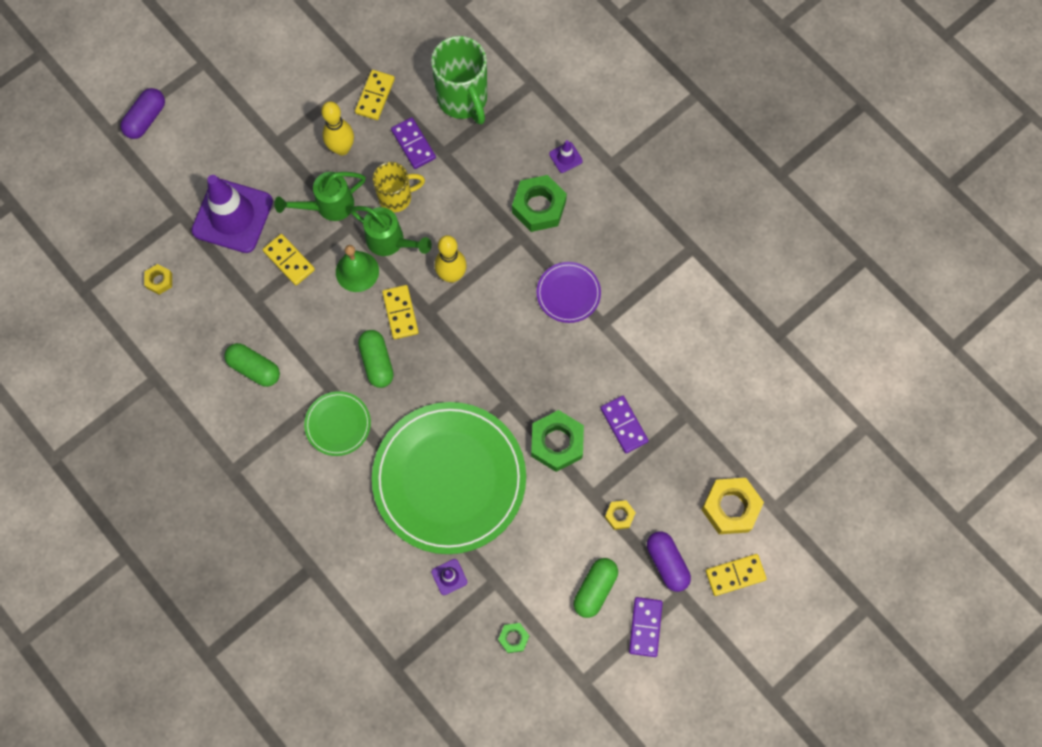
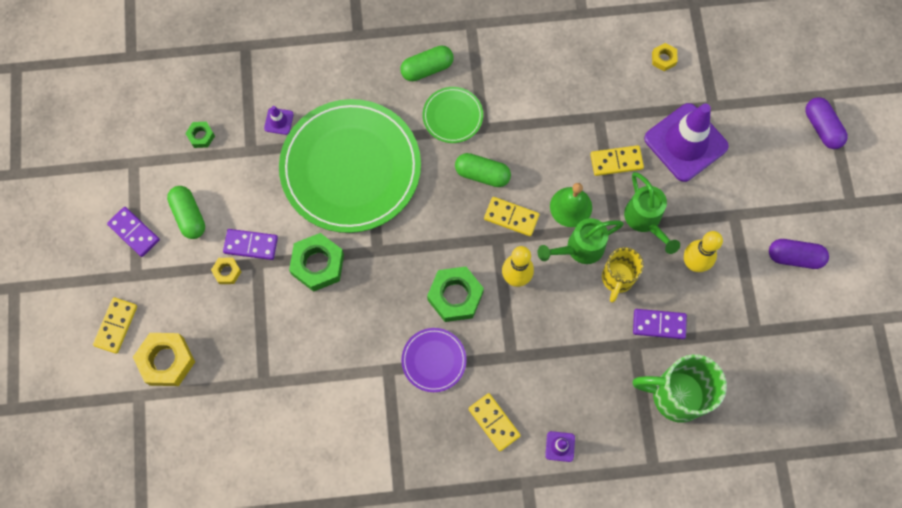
camera: 125 degrees right, 0 degrees up
(254, 368) = (541, 84): green capsule -> green capsule (427, 68)
(328, 206) = (645, 220): green watering can -> green watering can turned 150 degrees clockwise
(375, 96) = (728, 322): yellow domino -> yellow domino (494, 422)
(539, 207) = (528, 390): green nut -> green nut (455, 296)
(624, 425) = (293, 326): purple domino -> purple domino (251, 245)
(667, 563) = (165, 281): purple capsule -> purple capsule (794, 257)

